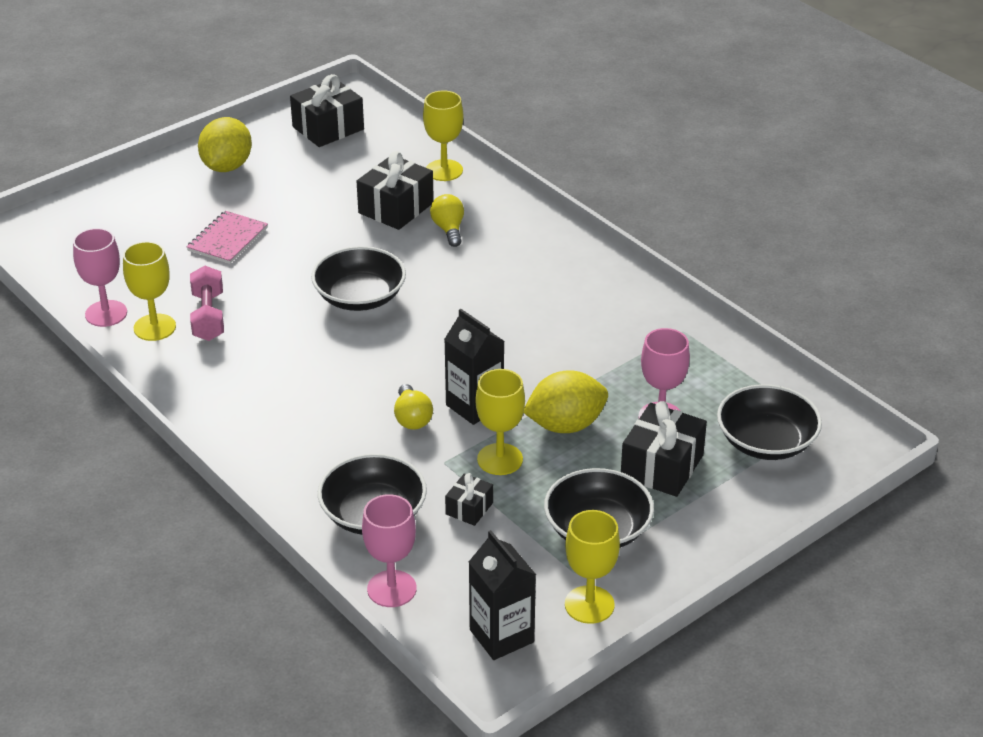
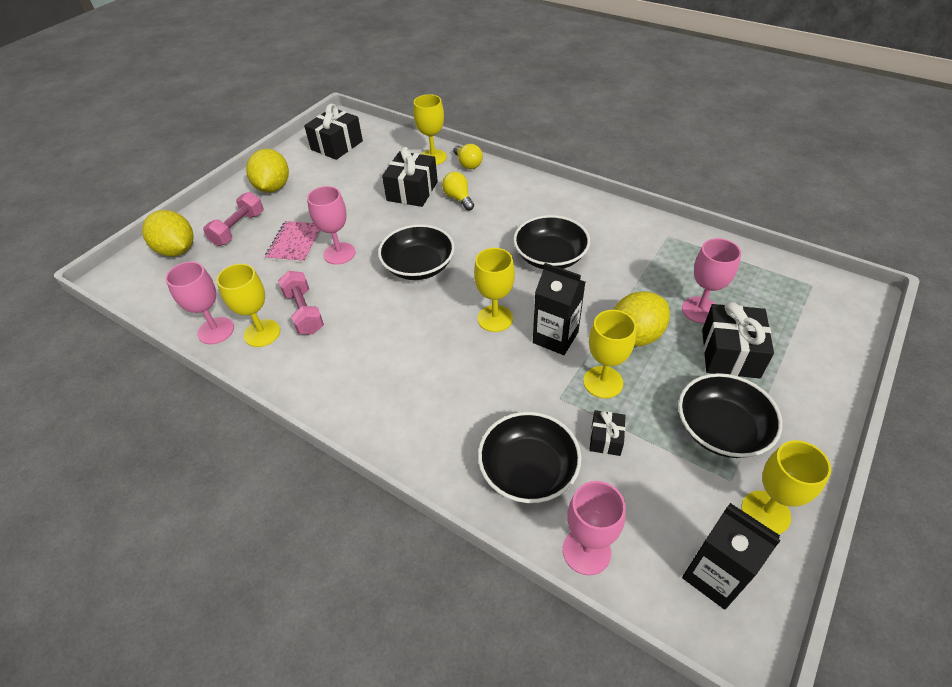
camera: 15 degrees left, 10 degrees up
(89, 217) = (177, 250): none -> yellow lemon
(167, 208) = (238, 229): none -> pink dumbbell
(274, 262) = (339, 253): none -> pink goblet
(412, 418) = (512, 362): yellow light bulb -> yellow light bulb (468, 164)
(418, 371) = (495, 318): none -> yellow goblet
(766, 442) = (789, 310): black bowl -> black bowl (550, 257)

